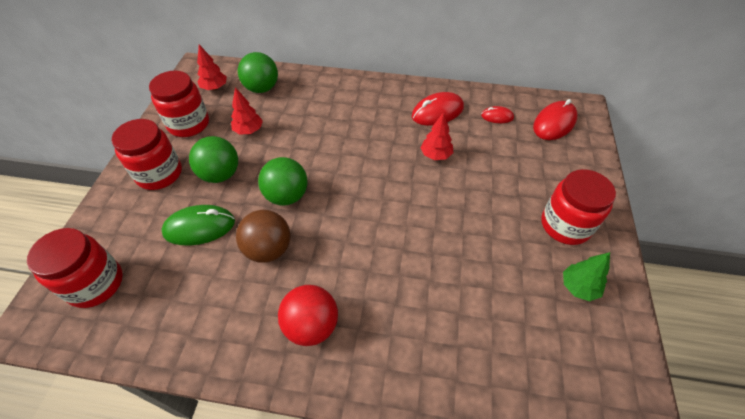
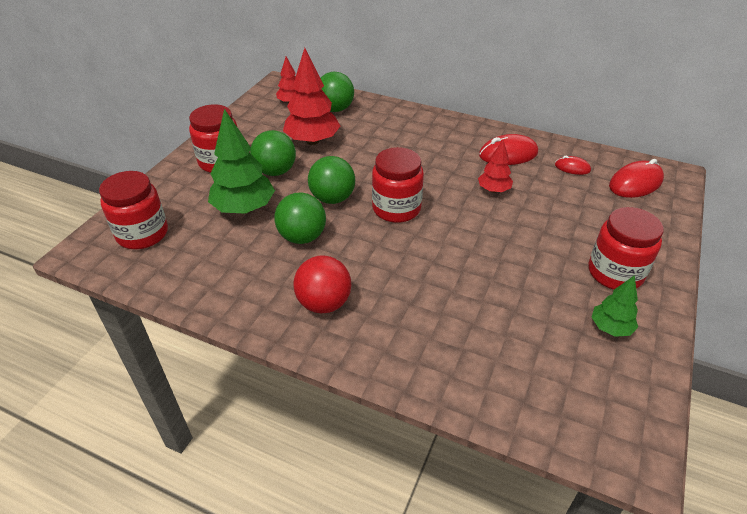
camera: 15 degrees right, 10 degrees down
(189, 124) = (258, 127): red jar -> red jar (396, 208)
(199, 227) = (244, 209): green mouse -> green tree
(249, 130) = (312, 141): red tree -> red tree, size x1.81
(268, 249) = (302, 237): brown ball -> green ball

